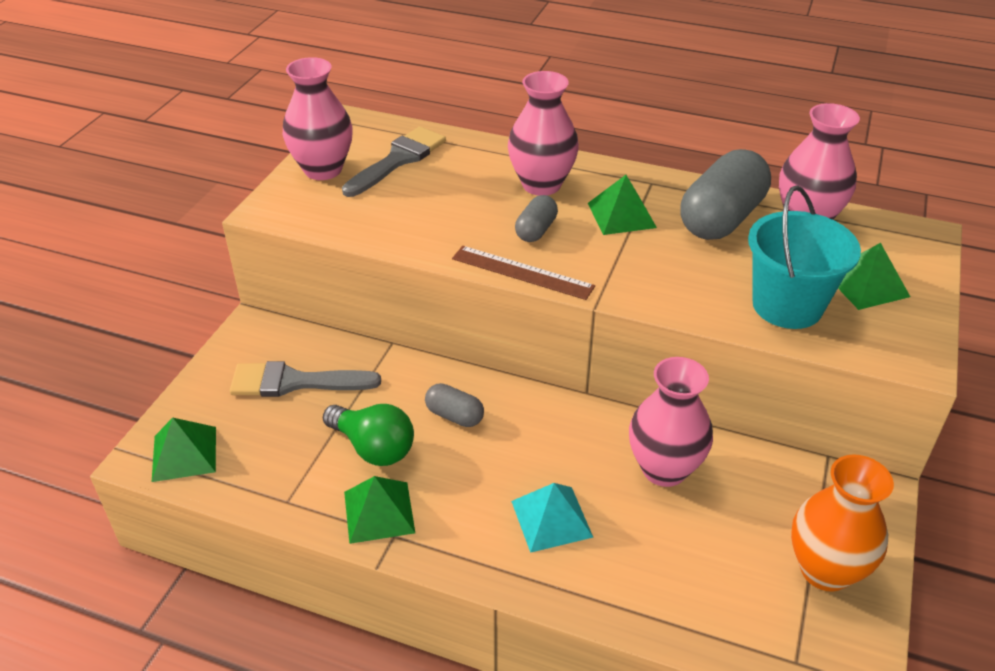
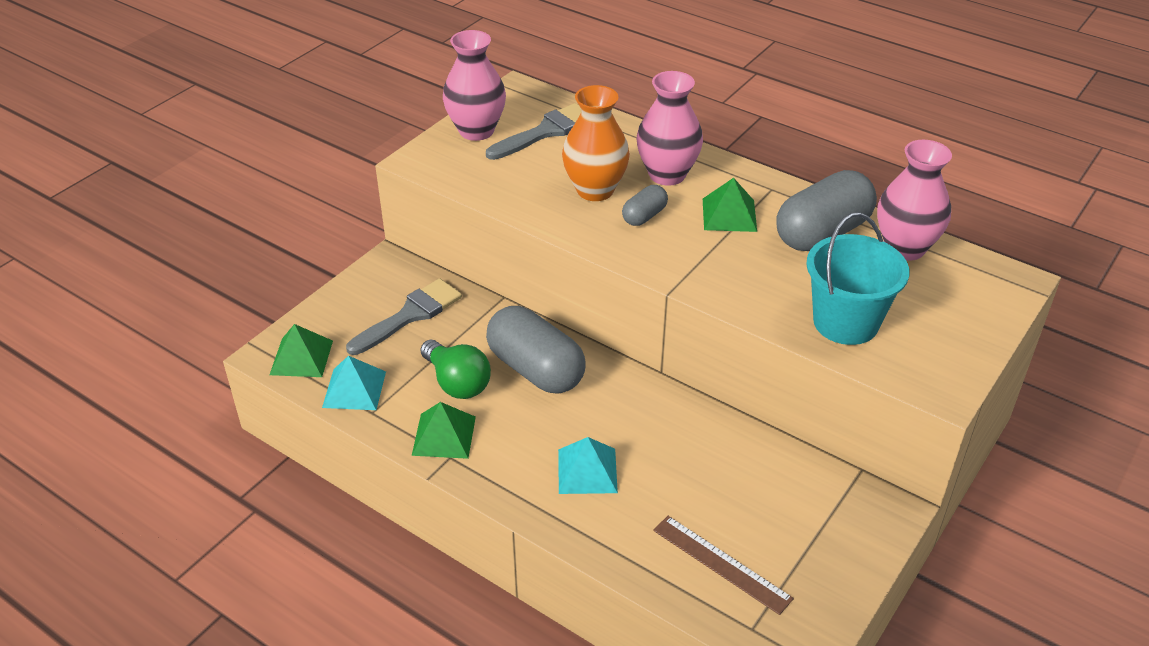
camera: 15 degrees right, 0 degrees up
(258, 478) = (354, 389): none -> turquoise pyramid
(295, 382) = (410, 315): grey brush -> grey brush turned 120 degrees clockwise
(454, 415) = (535, 369): grey capsule -> grey capsule, size x2.02
(522, 272) = (616, 252): brown ruler -> brown ruler (721, 564)
(664, 469) = (703, 450): pink vase -> none
(825, 570) = (812, 562): orange vase -> orange vase (595, 190)
(866, 285) = (932, 317): green pyramid -> none

